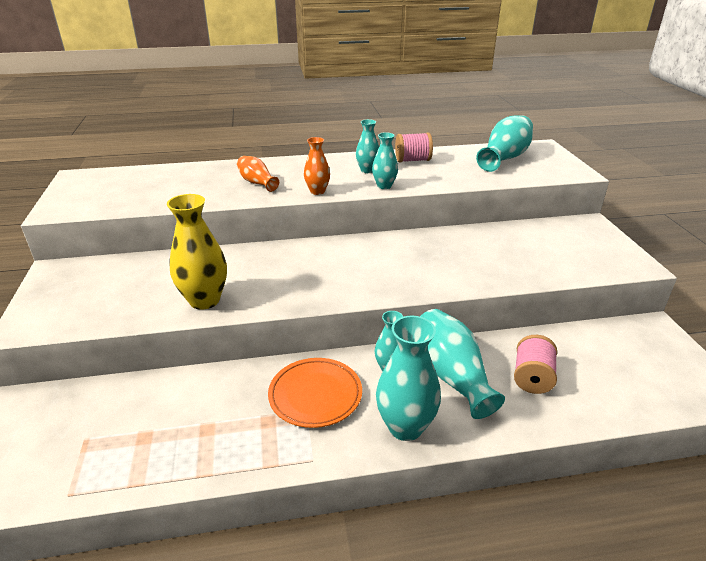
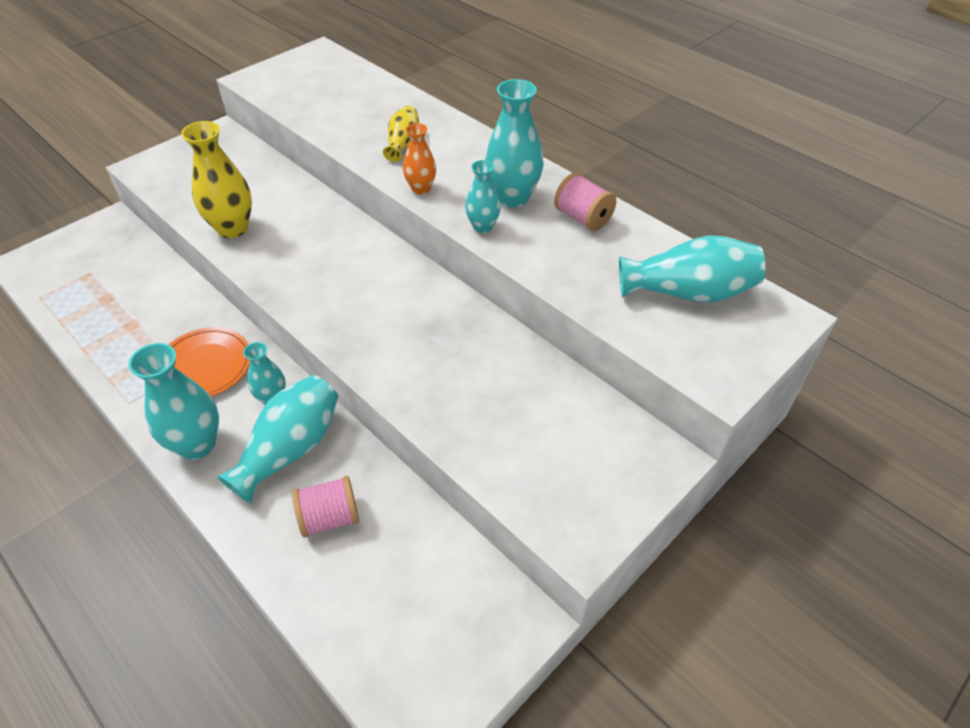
camera: 55 degrees right, 15 degrees up
(257, 183) = (403, 144): orange vase -> yellow vase
(367, 170) = (512, 197): turquoise vase -> turquoise vase, size x1.71

